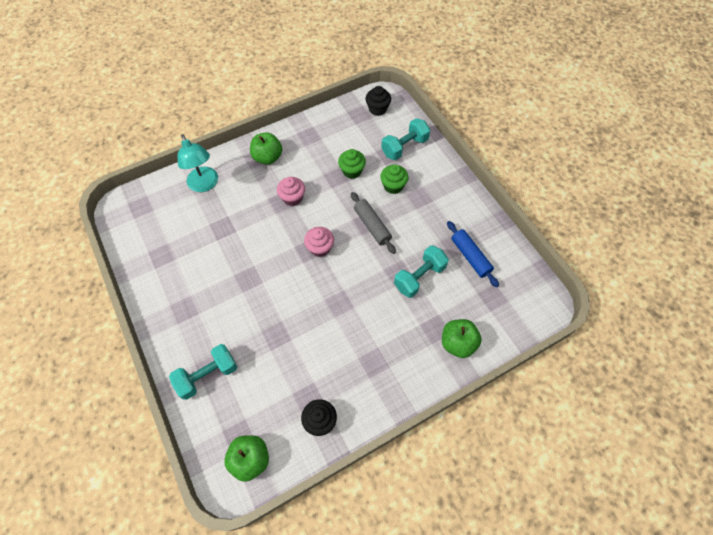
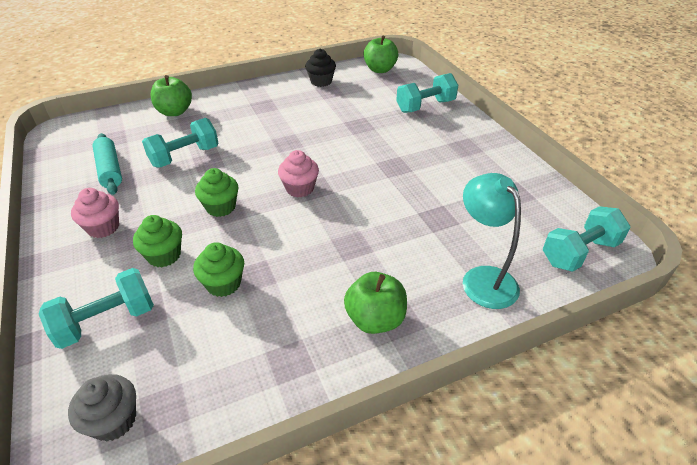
camera: 175 degrees left, 20 degrees down
(140, 206) = (579, 252): none -> turquoise dumbbell
(292, 198) = (332, 249): pink cupcake -> pink cupcake (103, 227)
(372, 226) = (221, 207): grey rolling pin -> green cupcake
(377, 109) = (114, 420): black cupcake -> grey cupcake
(470, 256) = (110, 170): blue rolling pin -> turquoise rolling pin

